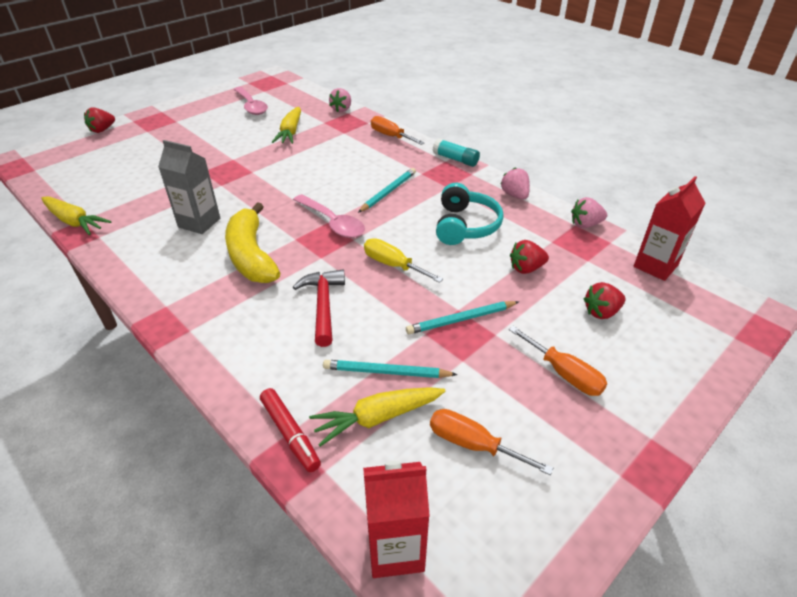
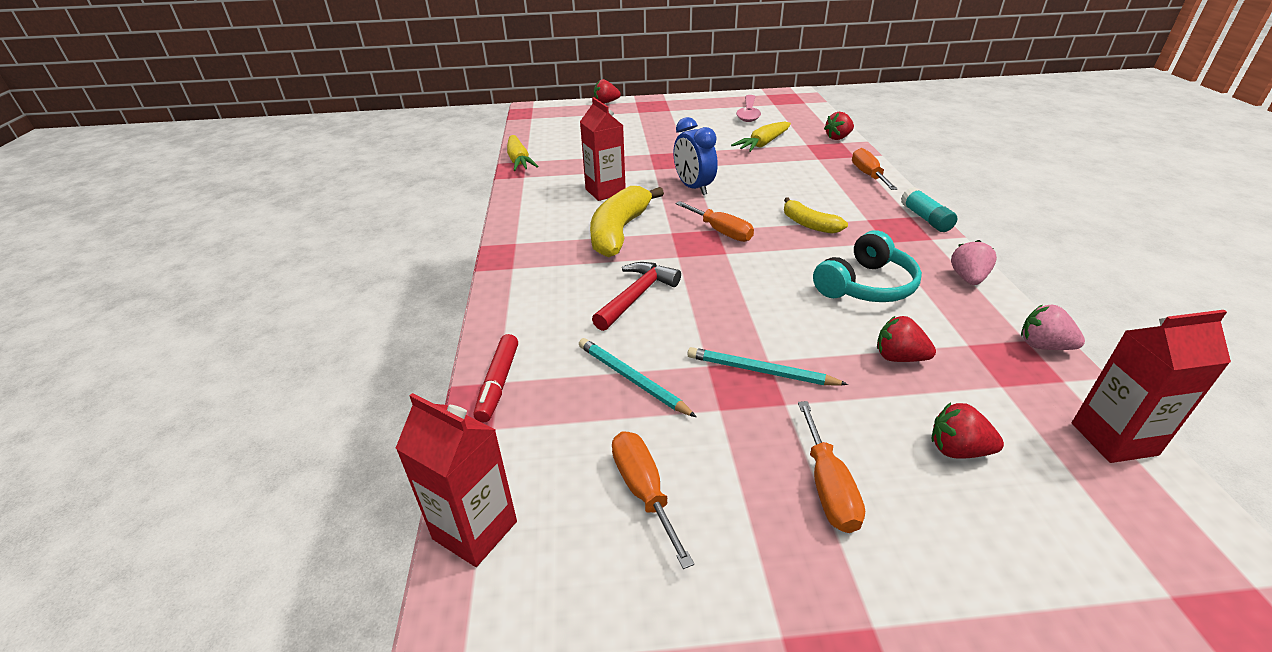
camera: 40 degrees right, 5 degrees down
(199, 223) = (605, 191): grey carton -> red carton
(273, 191) = (693, 188): none -> blue clock
(333, 223) = (721, 232): pink spoon -> orange screwdriver
(342, 109) = (838, 138): pink strawberry -> red strawberry
(377, 418) = (581, 413): yellow carrot -> none
(388, 192) = (809, 224): turquoise pencil -> yellow banana
(393, 265) = (741, 290): yellow screwdriver -> none

